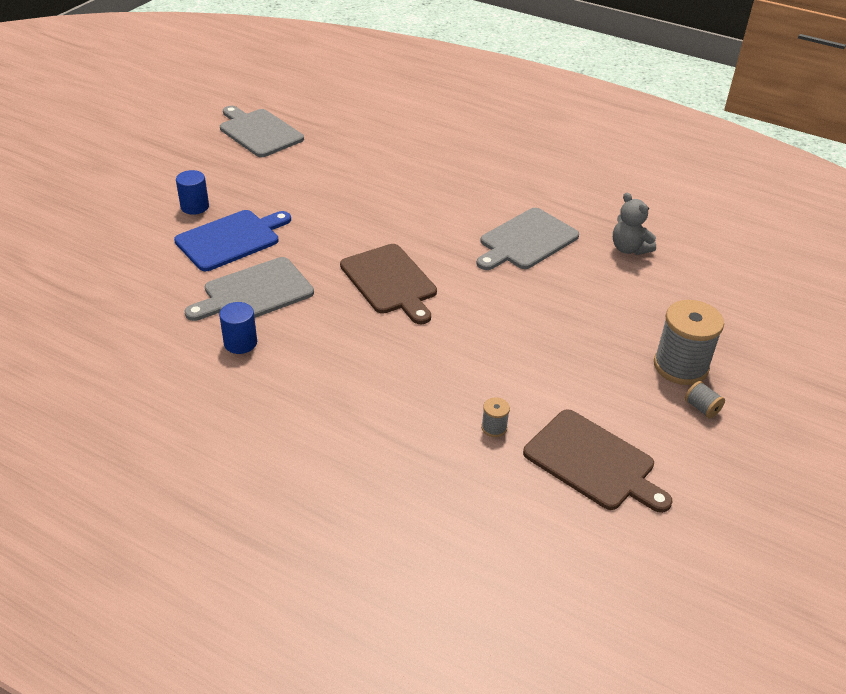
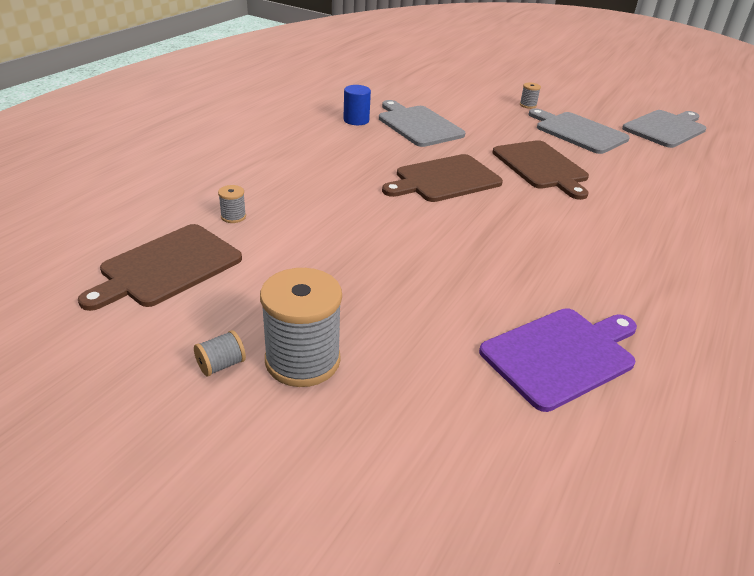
camera: 90 degrees right, 5 degrees down
(195, 207) = (528, 105): blue cylinder -> grey spool
(231, 239) = (488, 117): blue cutting board -> none
(355, 219) = (541, 167): none -> brown cutting board
(526, 241) = (545, 265): grey cutting board -> grey cutting board (578, 132)
(629, 249) = (561, 355): grey teddy bear -> purple cutting board

